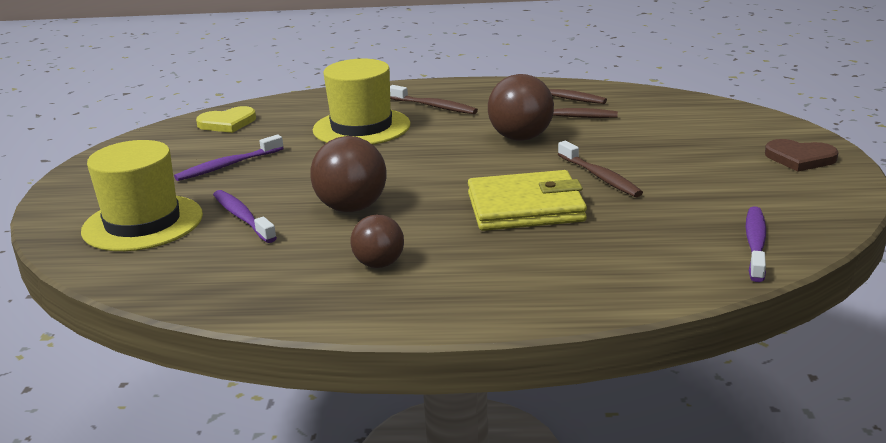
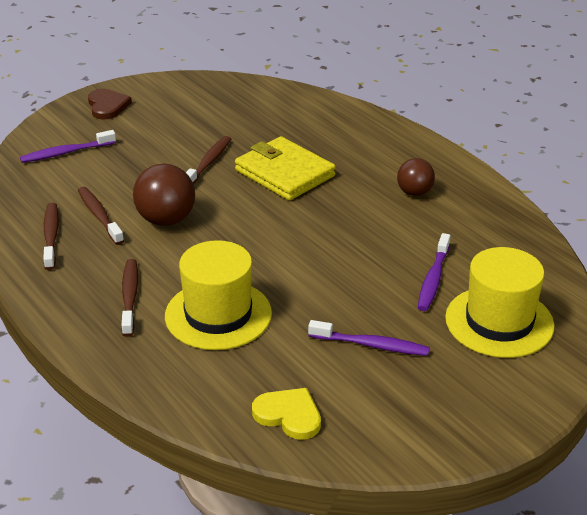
camera: 130 degrees left, 10 degrees up
(351, 208) = (363, 239): brown ball -> none
(755, 244) = (250, 94): purple toothbrush -> purple toothbrush (66, 153)

